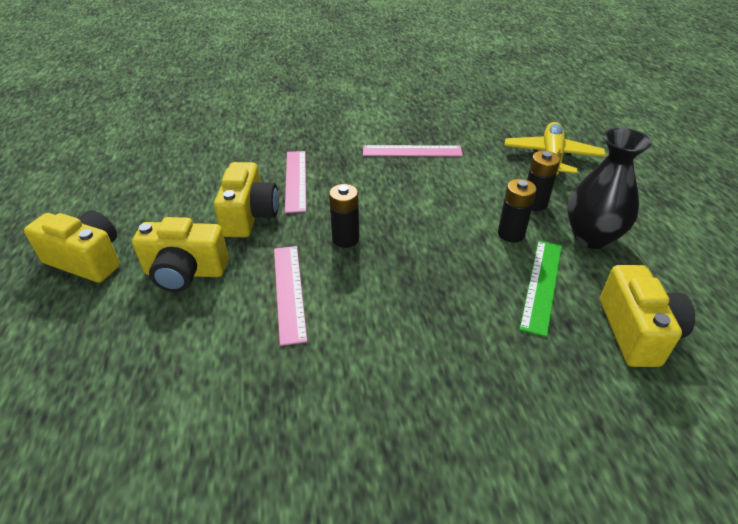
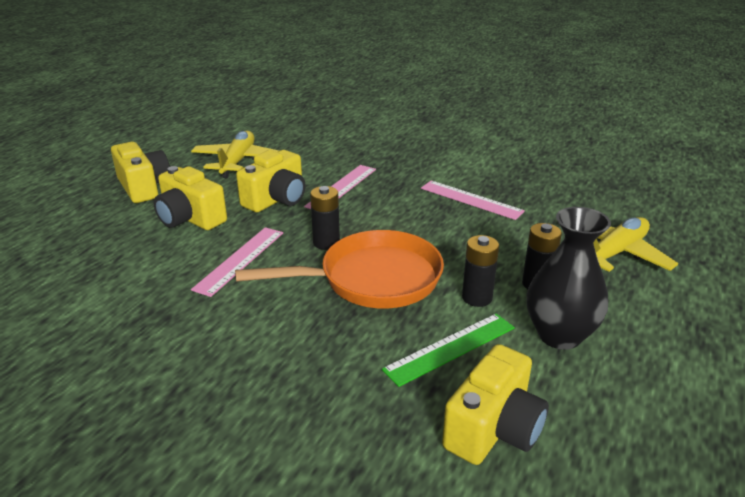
camera: 35 degrees right, 10 degrees down
(161, 191) = (238, 161): none -> yellow plane
(421, 255) = (372, 279): none -> orange pan

